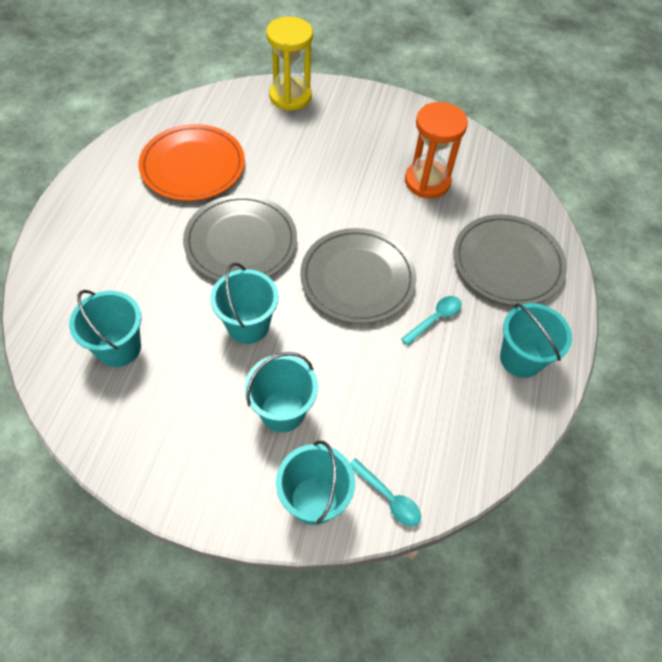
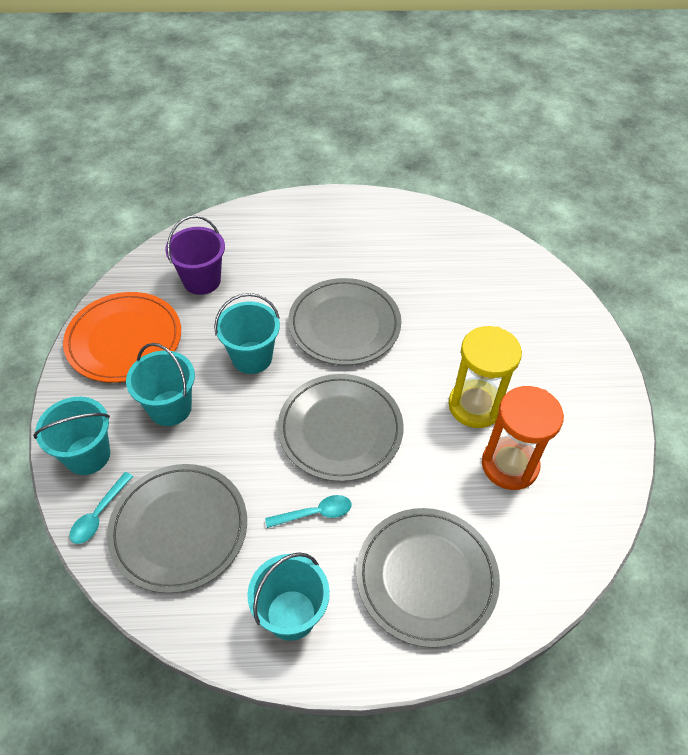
camera: 75 degrees right, 5 degrees down
(119, 348) = (202, 280): turquoise bucket -> purple bucket
(193, 166) = (418, 263): orange plate -> orange plate (124, 340)
(290, 96) = (560, 307): yellow hourglass -> yellow hourglass (475, 406)
(423, 427) = (179, 529): none -> grey plate
(435, 319) = (315, 513): turquoise spoon -> turquoise spoon turned 45 degrees counterclockwise

